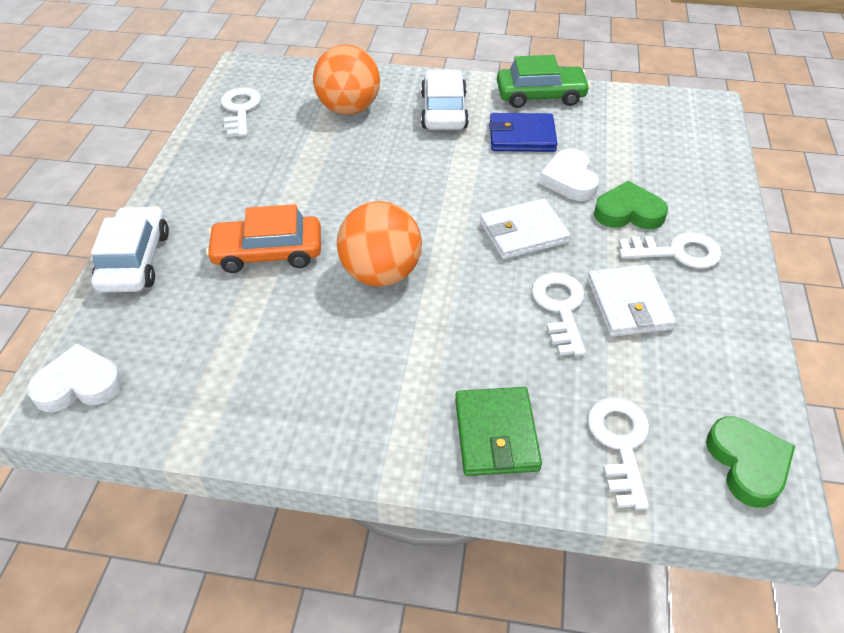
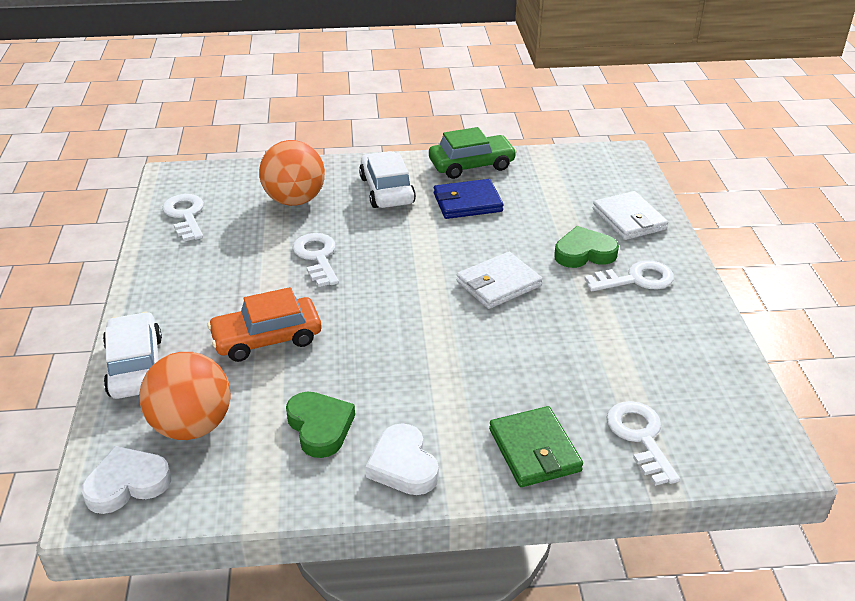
camera: 15 degrees left, 10 degrees down
(381, 273) = (382, 339): orange ball -> orange ball (192, 426)
(560, 308) = (553, 340): white key -> white key (317, 257)
(569, 180) = (523, 233): white heart -> white heart (403, 465)
(628, 304) = (609, 327): white wallet -> white wallet (629, 219)
(747, 464) = (746, 432): green heart -> green heart (320, 427)

